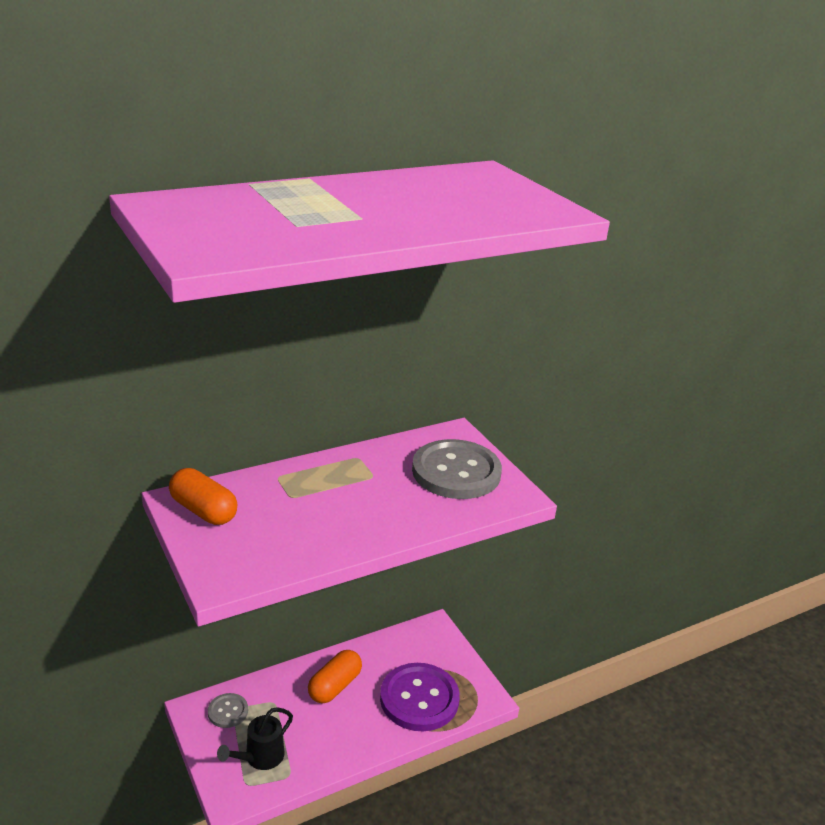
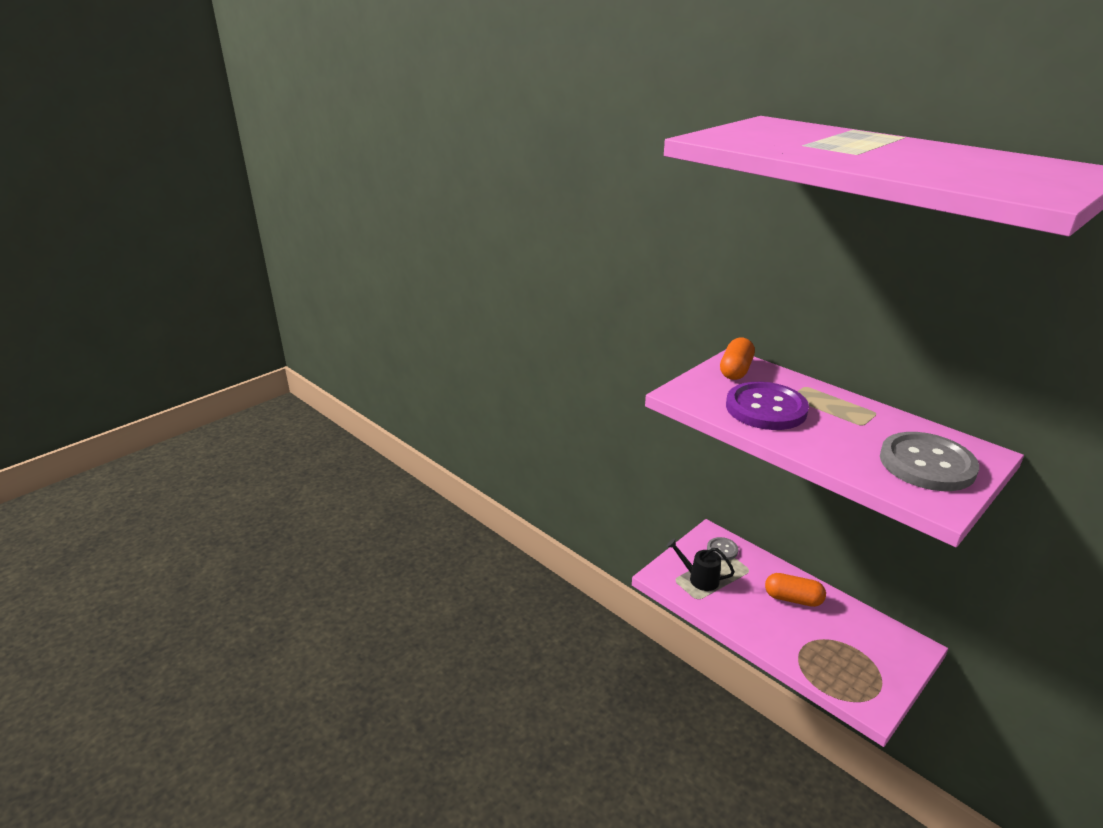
camera: 75 degrees right, 0 degrees up
(419, 699) = (828, 656): purple button -> purple button (766, 408)

